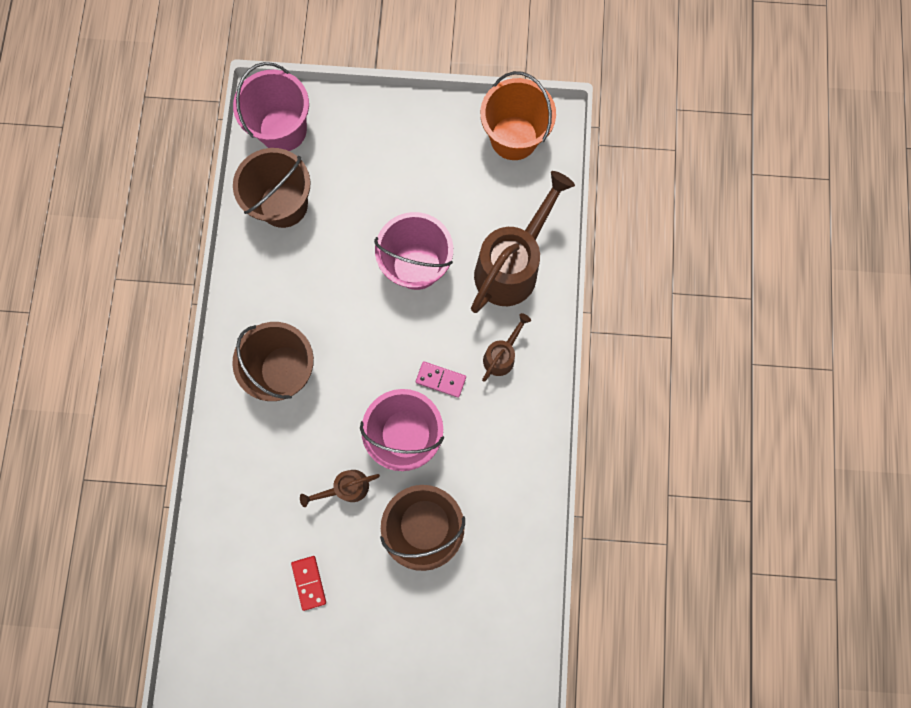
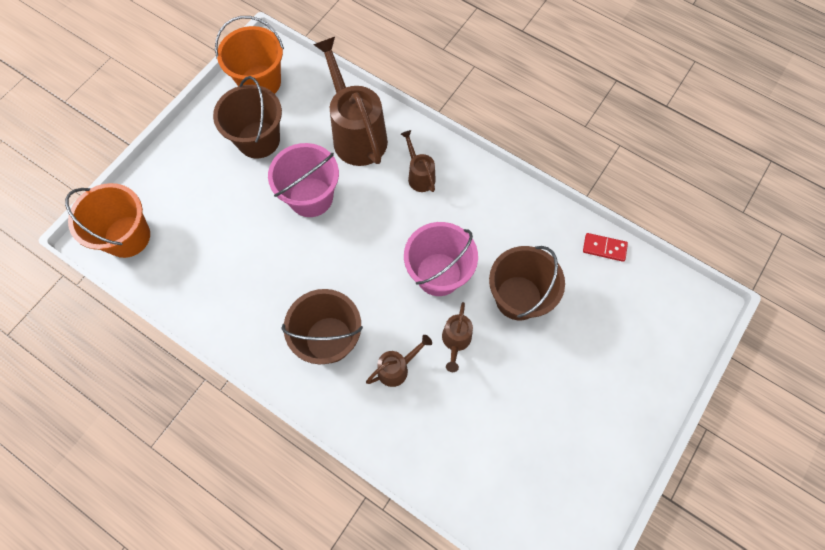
camera: 60 degrees left, 10 degrees down
(283, 130) = (127, 236): pink bucket -> orange bucket
(283, 204) = (190, 269): brown bucket -> brown bucket (258, 140)
(291, 447) = (397, 368): none -> brown watering can
(309, 582) = (517, 413): red domino -> red domino (604, 248)
(441, 379) = (411, 227): pink domino -> none

